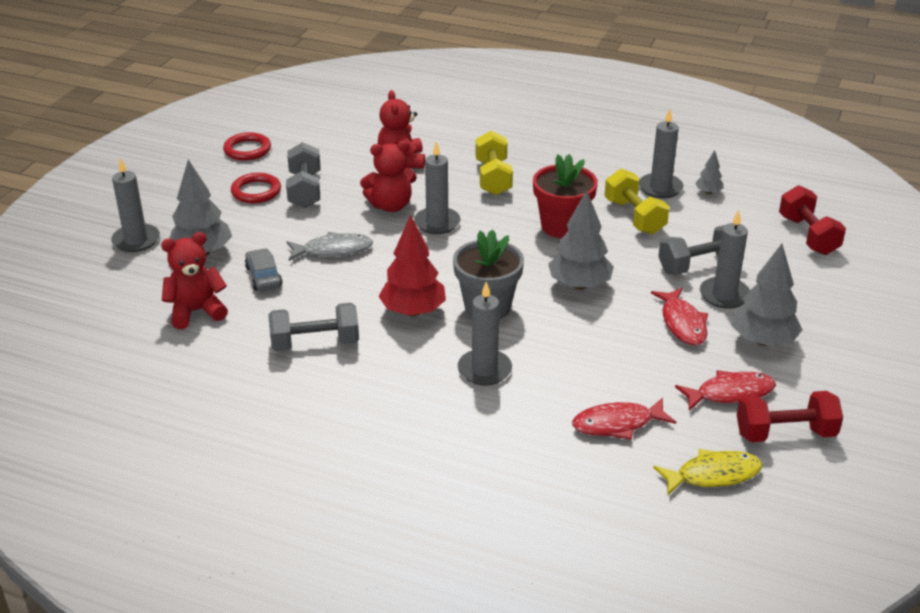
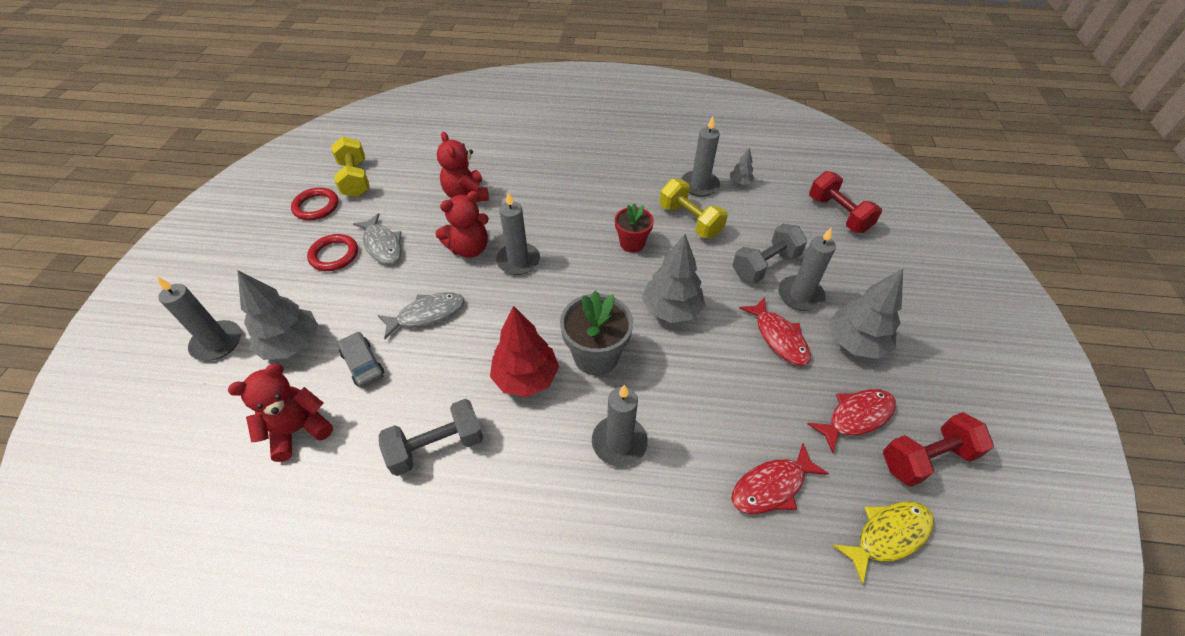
camera: 15 degrees left, 15 degrees up
(305, 190) = (382, 245): grey dumbbell -> grey fish
(493, 178) = (553, 199): yellow dumbbell -> yellow dumbbell (355, 179)
(562, 226) = (632, 243): red flower pot -> red flower pot, size x0.65

